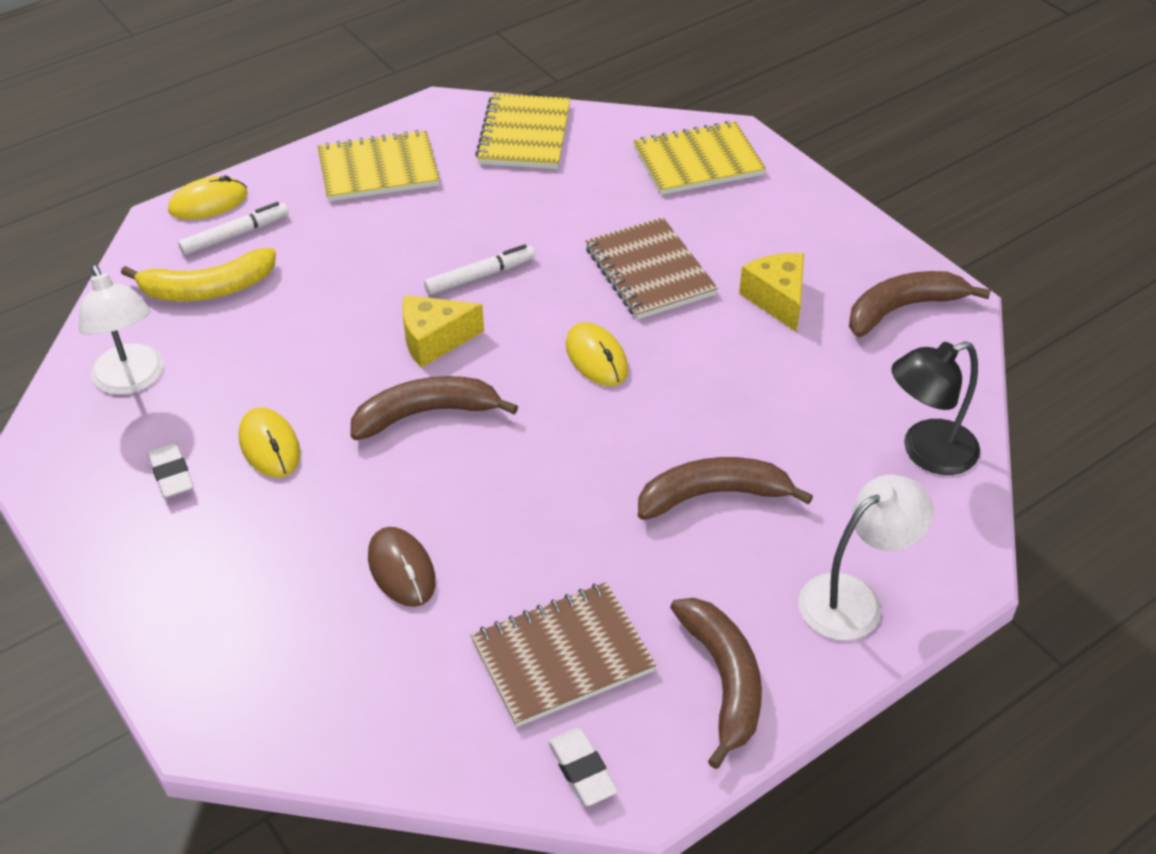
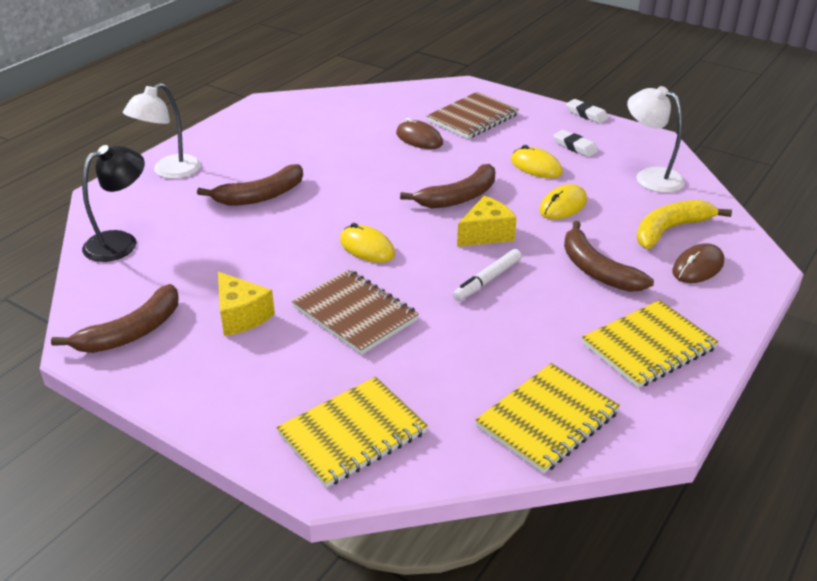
camera: 160 degrees right, 10 degrees down
(208, 202) = (749, 285): yellow mouse -> yellow mouse (563, 206)
(235, 235) = (697, 267): white marker -> brown mouse
(524, 135) = (547, 420): yellow notebook -> yellow notebook turned 60 degrees clockwise
(562, 656) = (319, 128): brown notebook -> brown notebook (472, 118)
(582, 770) = (293, 102): white eraser -> white eraser (586, 114)
(723, 680) = (235, 135): brown banana -> brown banana (596, 270)

